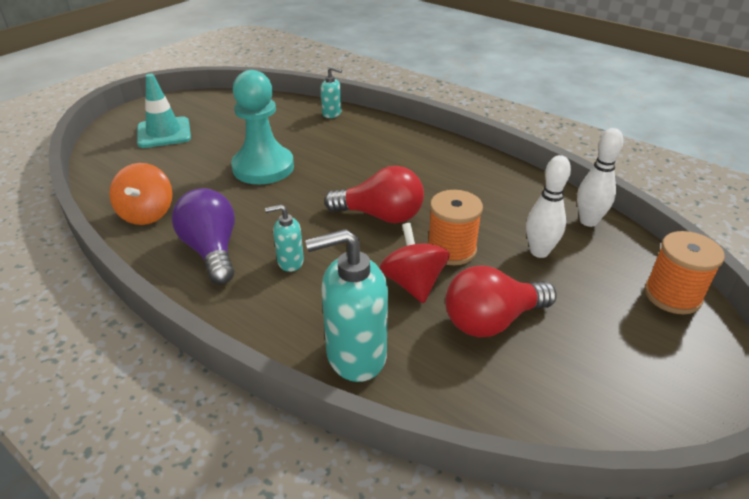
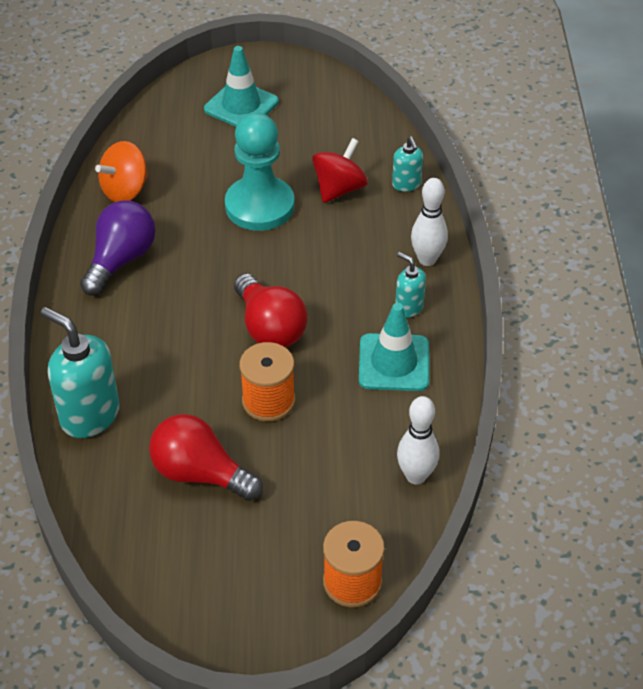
camera: 50 degrees right, 10 degrees up
(290, 262) = (152, 313): turquoise soap dispenser -> turquoise soap dispenser (408, 307)
(413, 283) = (199, 401): red spinning top -> red spinning top (339, 189)
(476, 184) = (394, 363): none -> turquoise traffic cone
(539, 252) = (326, 461): white bowling pin -> white bowling pin (427, 259)

